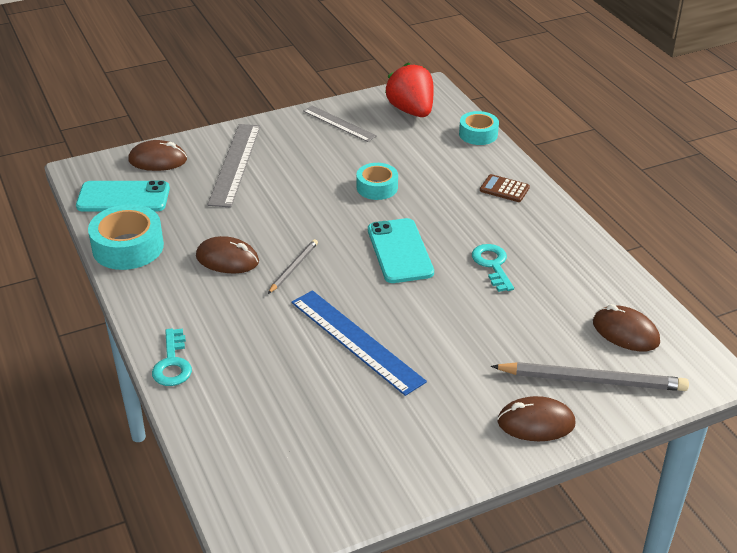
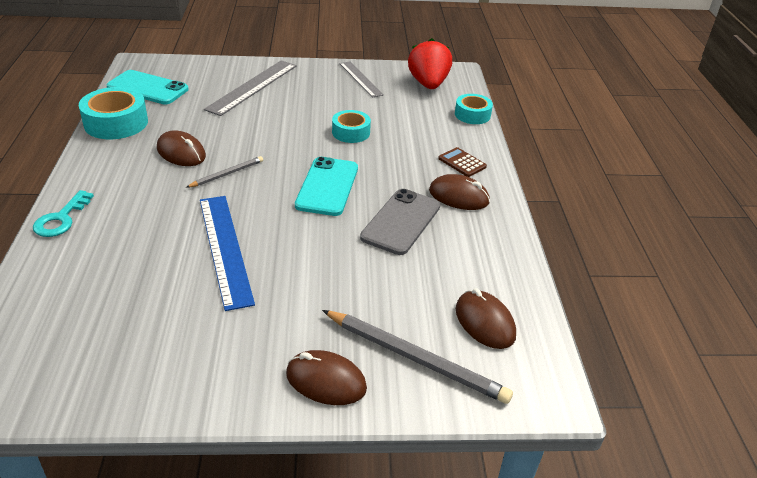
camera: 20 degrees right, 0 degrees up
(158, 160) = (198, 70): brown mouse -> brown mouse (459, 196)
(492, 265) = (401, 222): turquoise key -> grey phone

